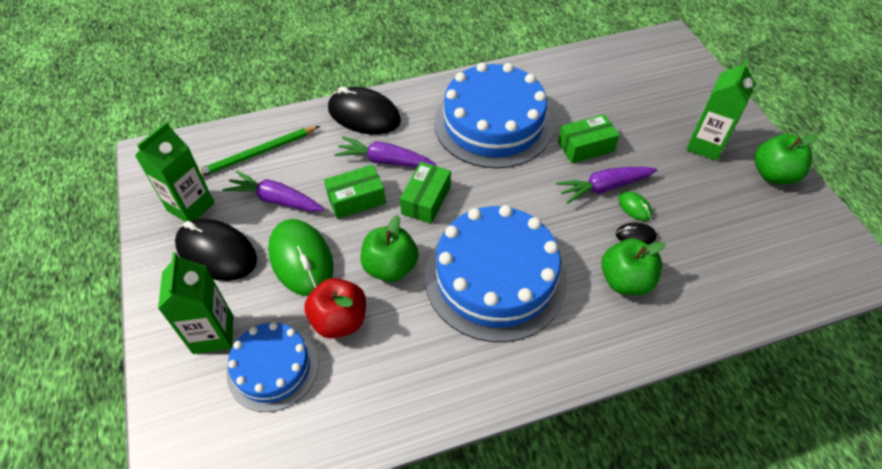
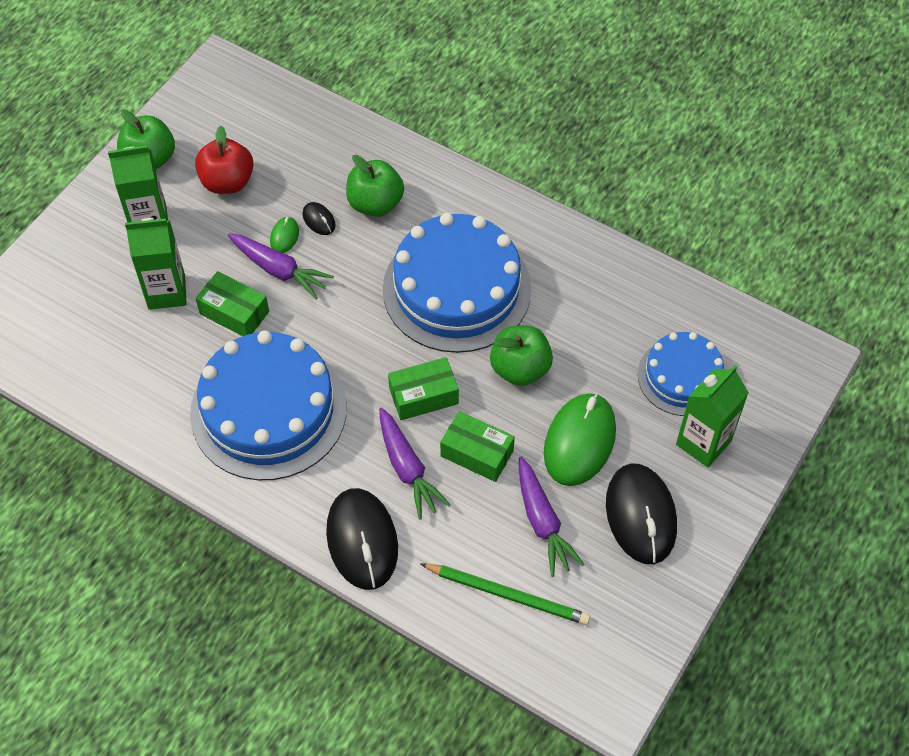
camera: 130 degrees left, 5 degrees up
(191, 207) = (622, 590): green carton -> green carton (166, 292)
(339, 320) = (602, 365): red apple -> red apple (227, 182)

